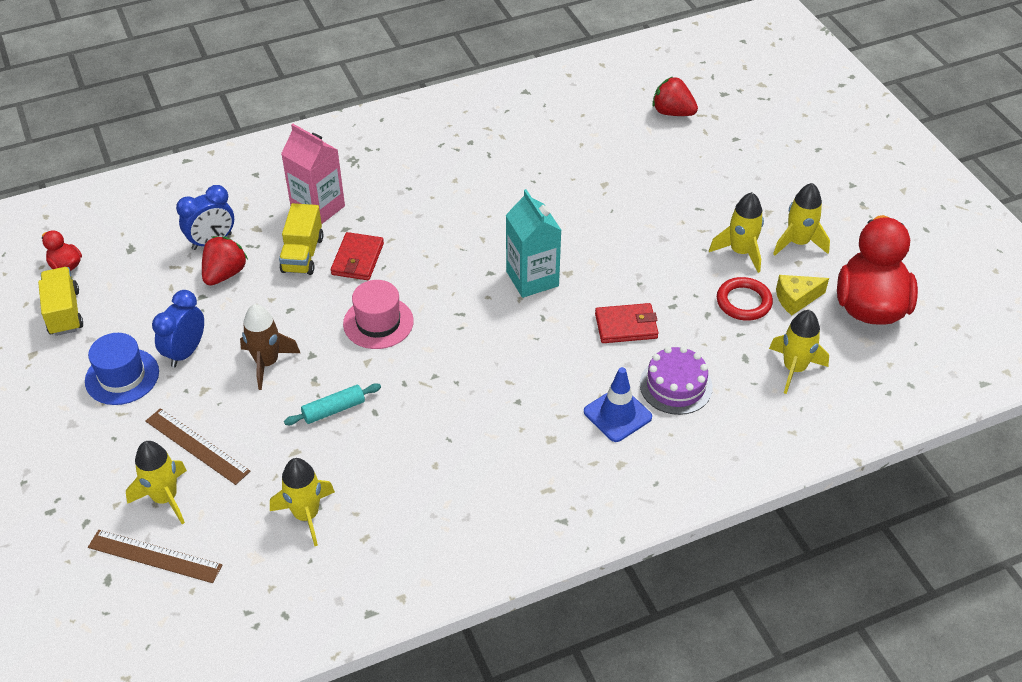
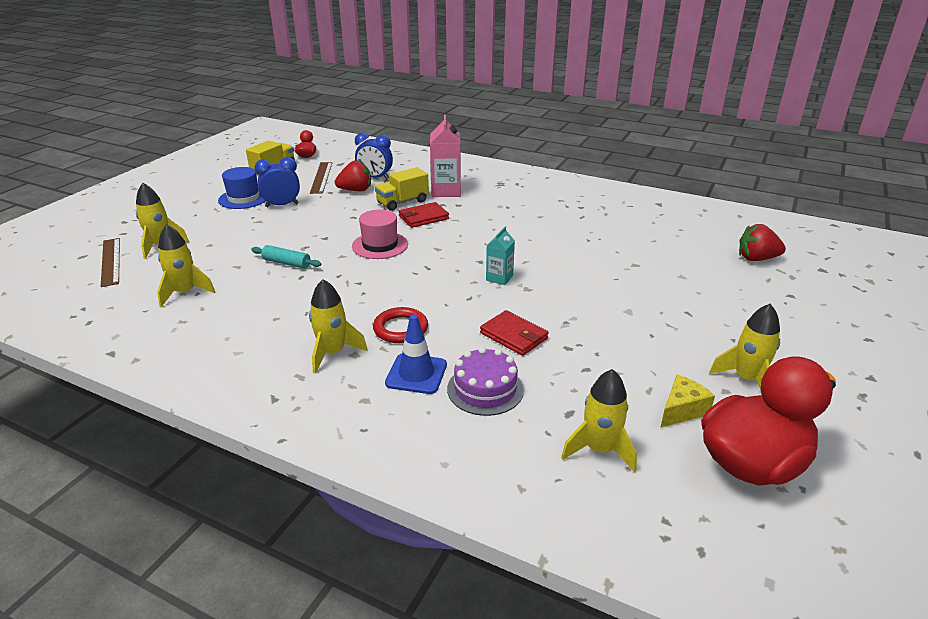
camera: 50 degrees right, 15 degrees down
(197, 446) = (211, 237): brown ruler -> brown ruler (321, 177)
(267, 363) = (301, 228): brown rocket -> none
(532, 278) = (499, 278): turquoise carton -> turquoise carton, size x0.58
(672, 112) = (756, 259): red strawberry -> red strawberry turned 75 degrees counterclockwise
(740, 252) = (680, 354): yellow rocket -> yellow rocket (333, 353)
(743, 302) = (630, 381): red ring -> red ring (400, 329)
(796, 299) = (682, 410): yellow cheese -> yellow cheese turned 105 degrees clockwise

